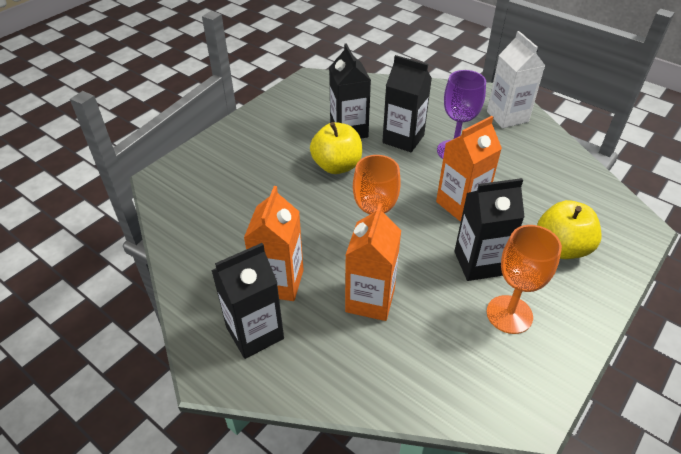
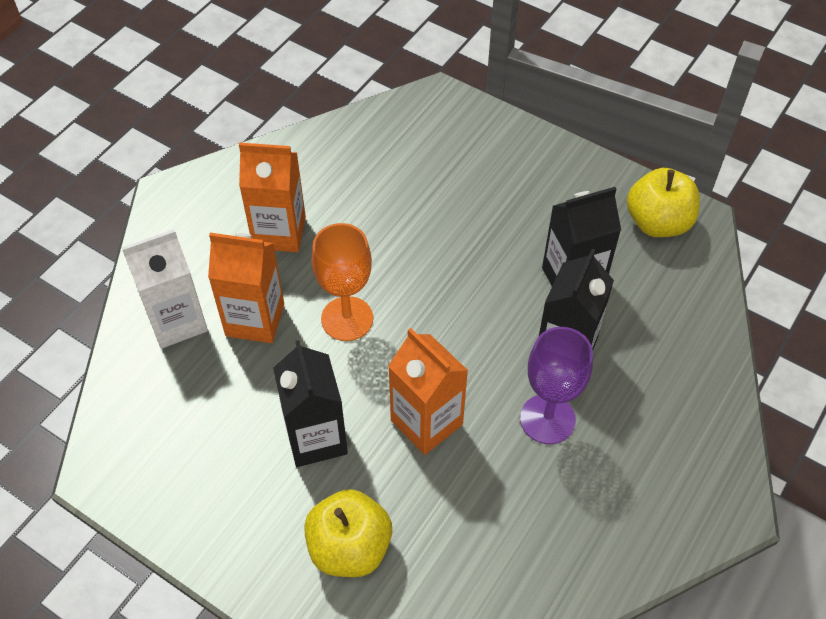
camera: 85 degrees right, 10 degrees up
(255, 333) = (212, 221): black carton -> none
(337, 166) = (488, 270): yellow apple -> yellow apple (657, 222)
(507, 117) = (661, 508): white carton -> white carton (177, 321)
(509, 314) = (233, 466): orange goblet -> none

